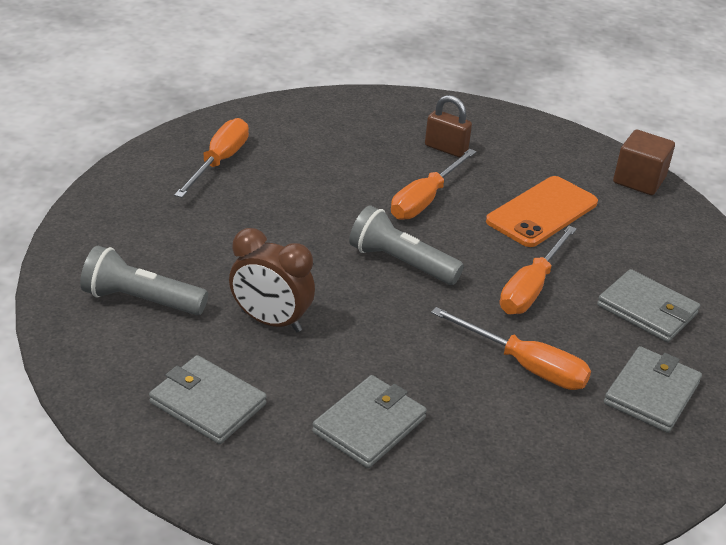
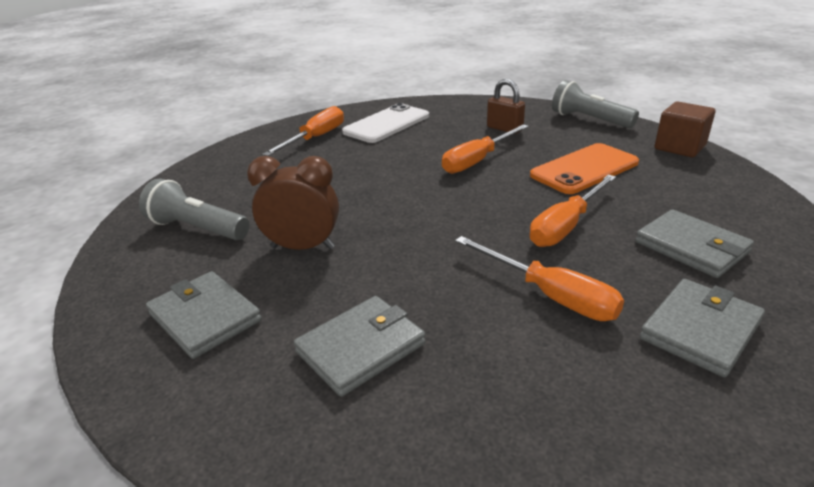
camera: 15 degrees right, 5 degrees down
(271, 321) = (303, 247): brown clock -> brown clock turned 150 degrees clockwise
(301, 138) = (387, 124): none -> white phone
(400, 263) = (442, 204): grey flashlight -> grey flashlight (589, 120)

